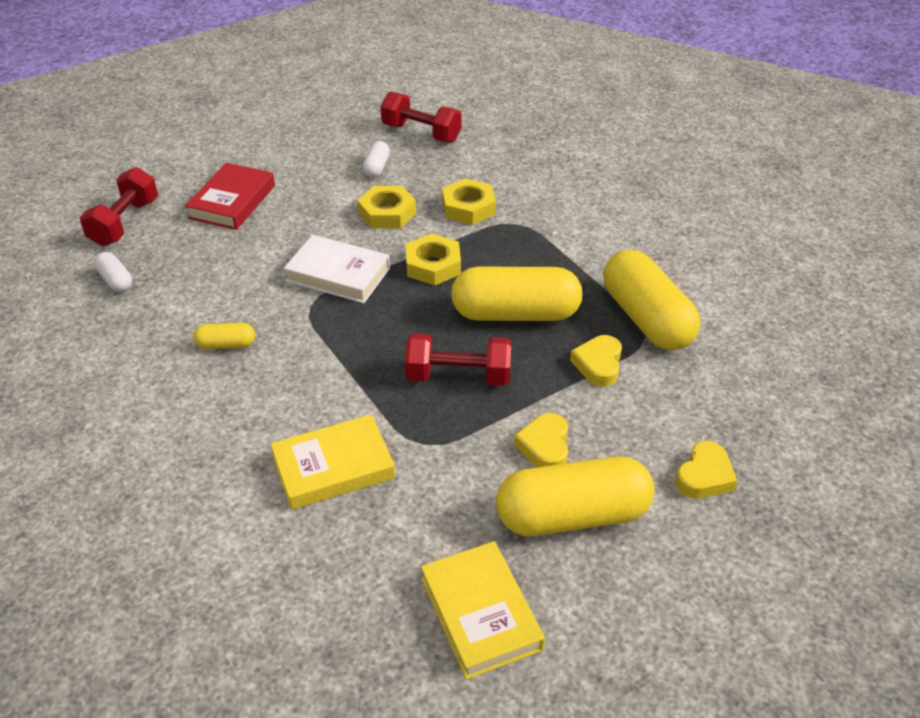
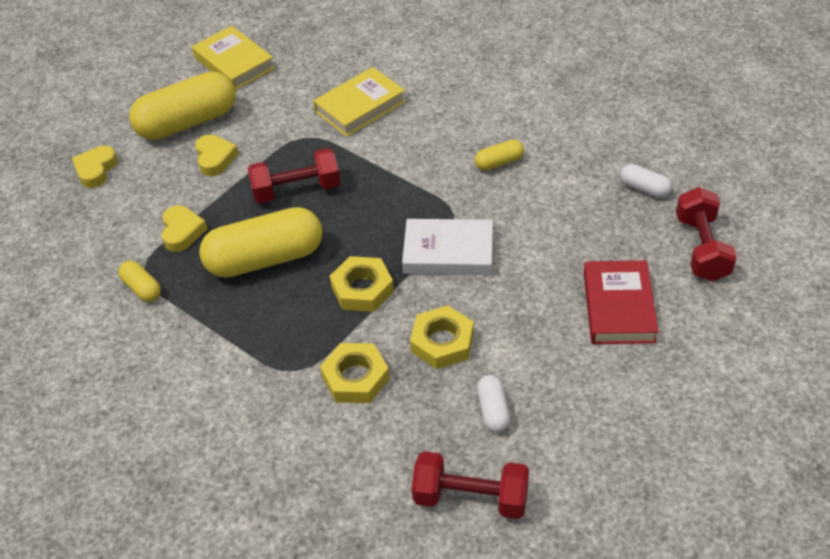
camera: 165 degrees right, 5 degrees up
(646, 319) = (142, 288): yellow capsule -> yellow capsule, size x0.45

